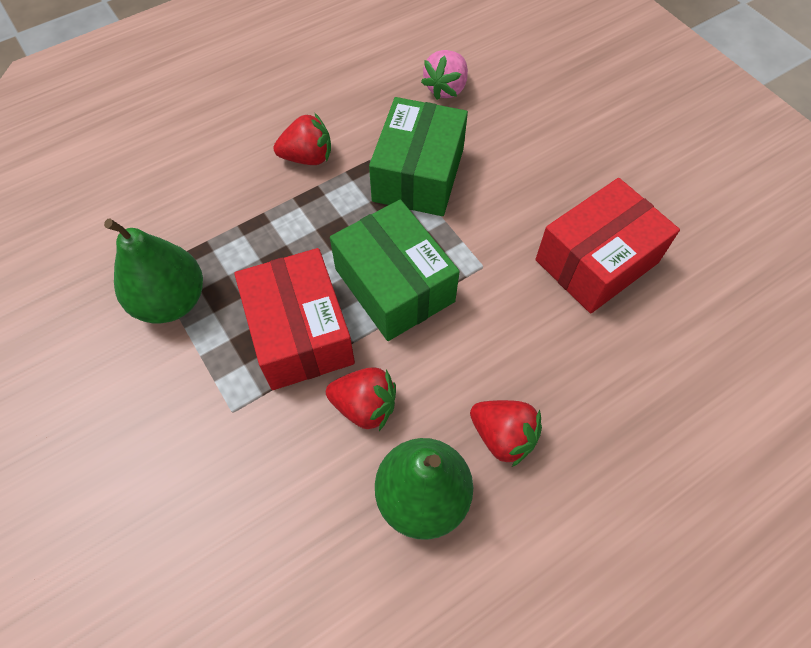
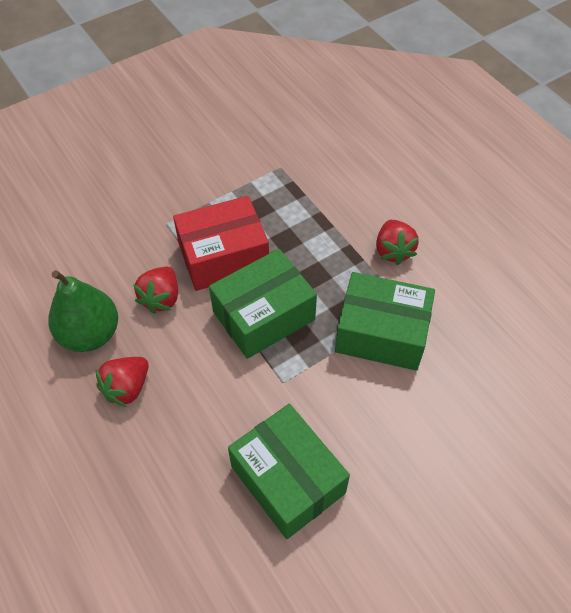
camera: 90 degrees right, 5 degrees down
(171, 301) = (253, 181): green pear -> none
(446, 88) = (496, 358): pink strawberry -> none
(596, 261) = (288, 479): red box -> green box

